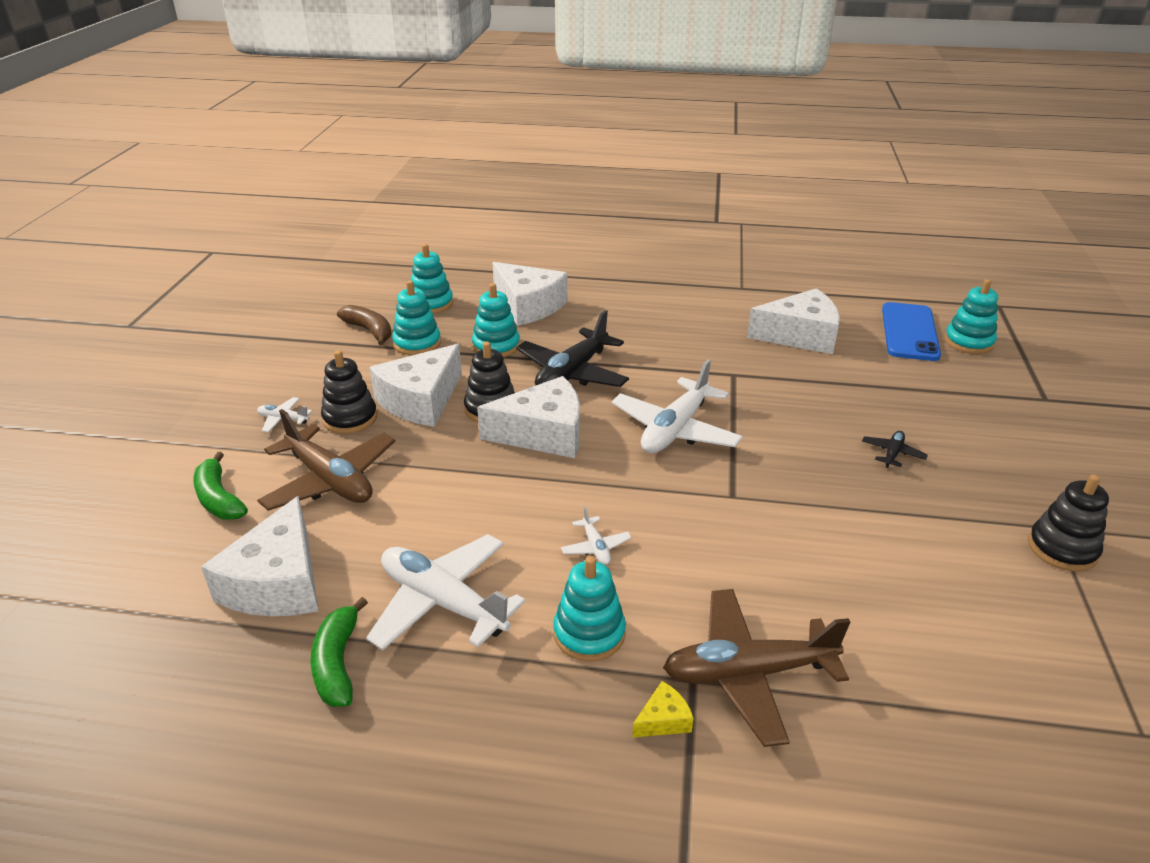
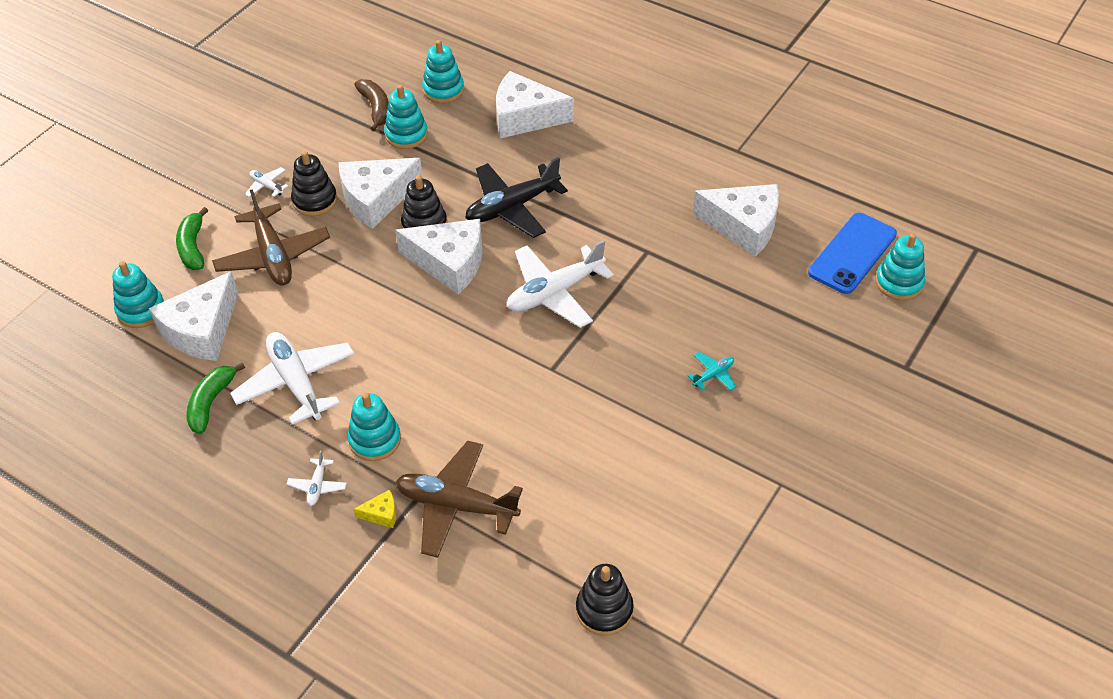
camera: 25 degrees right, 15 degrees up
(496, 346) = (468, 157): turquoise stacking toy -> turquoise stacking toy (141, 310)
(528, 306) = (525, 117): white cheese -> white cheese turned 120 degrees clockwise
(595, 547) = (422, 376): white plane -> white plane (317, 486)
(892, 453) = (713, 375): black plane -> turquoise plane
(1062, 549) = (767, 502): black stacking toy -> black stacking toy (604, 609)

